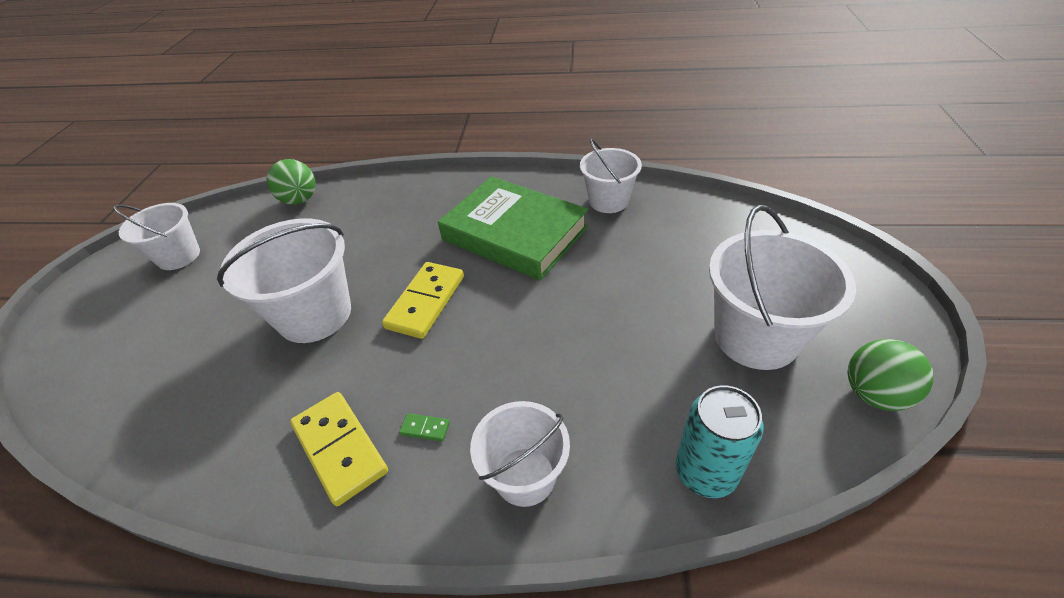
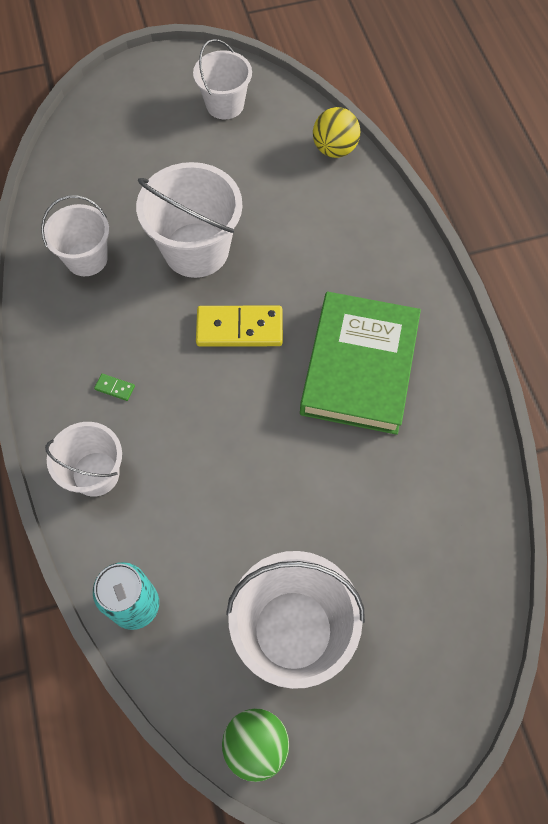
camera: 65 degrees right, 20 degrees up
(300, 200) = (334, 149): green ball -> yellow ball
(339, 448) = (82, 338): yellow domino -> none
(425, 428) = (115, 388): green domino -> green domino turned 60 degrees counterclockwise
(608, 201) = (452, 443): white bucket -> white bucket (86, 258)

